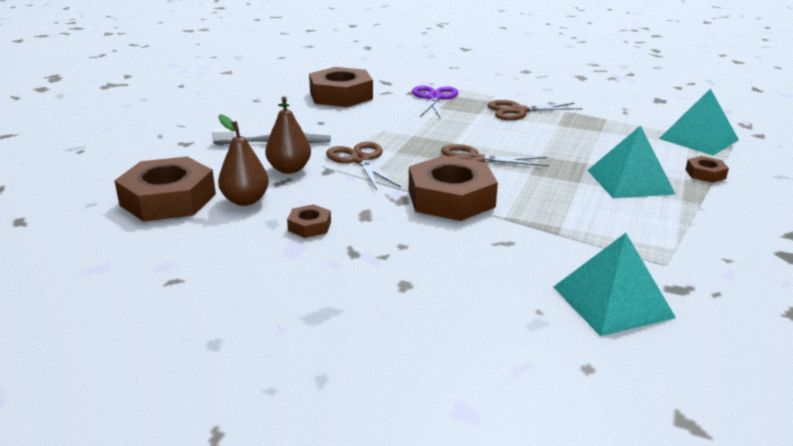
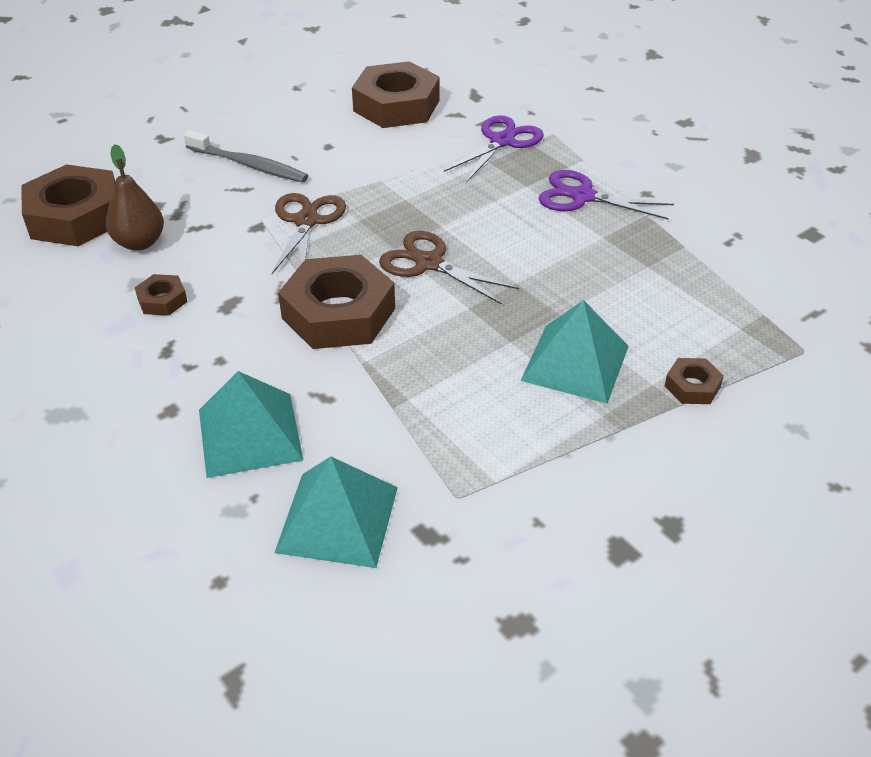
camera: 30 degrees right, 15 degrees up
(289, 169) = (222, 211): brown pear -> none
(518, 111) = (582, 196): brown scissors -> purple scissors
(698, 139) = (768, 324): turquoise pyramid -> turquoise pyramid (250, 434)

